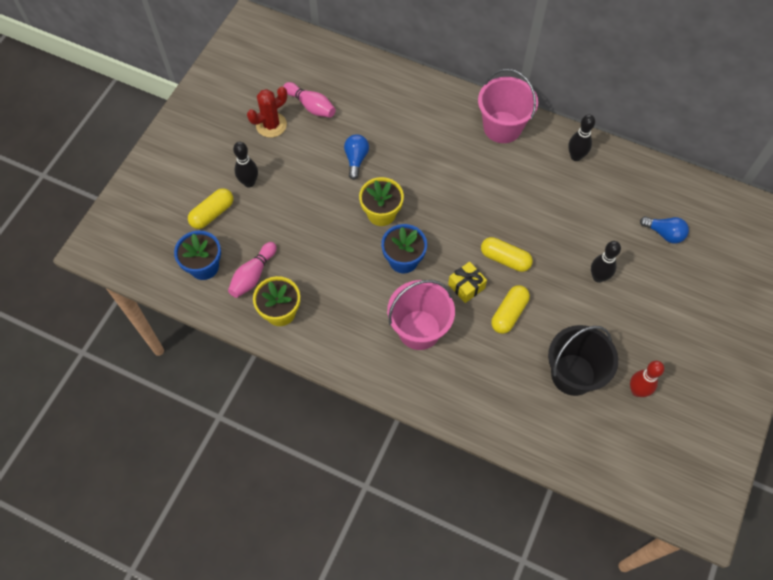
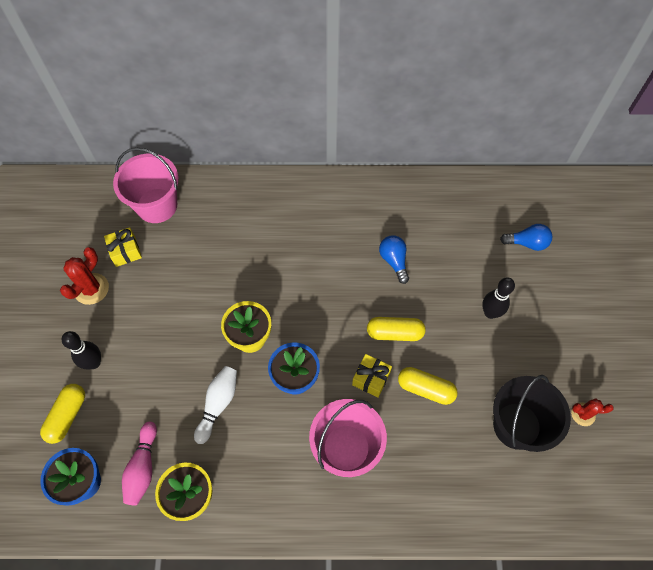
camera: 25 degrees left, 0 degrees up
(311, 106) = (125, 251): pink bowling pin -> yellow gift
(332, 254) = (218, 404): none -> white bowling pin
(356, 159) = (198, 290): blue light bulb -> blue light bulb (394, 261)
(502, 127) = (328, 198): pink bucket -> pink bucket (157, 205)
(509, 313) = (425, 389): yellow capsule -> yellow capsule turned 75 degrees counterclockwise
(575, 156) = (410, 200): black bowling pin -> none
(637, 391) = (583, 414): red bowling pin -> red cactus

